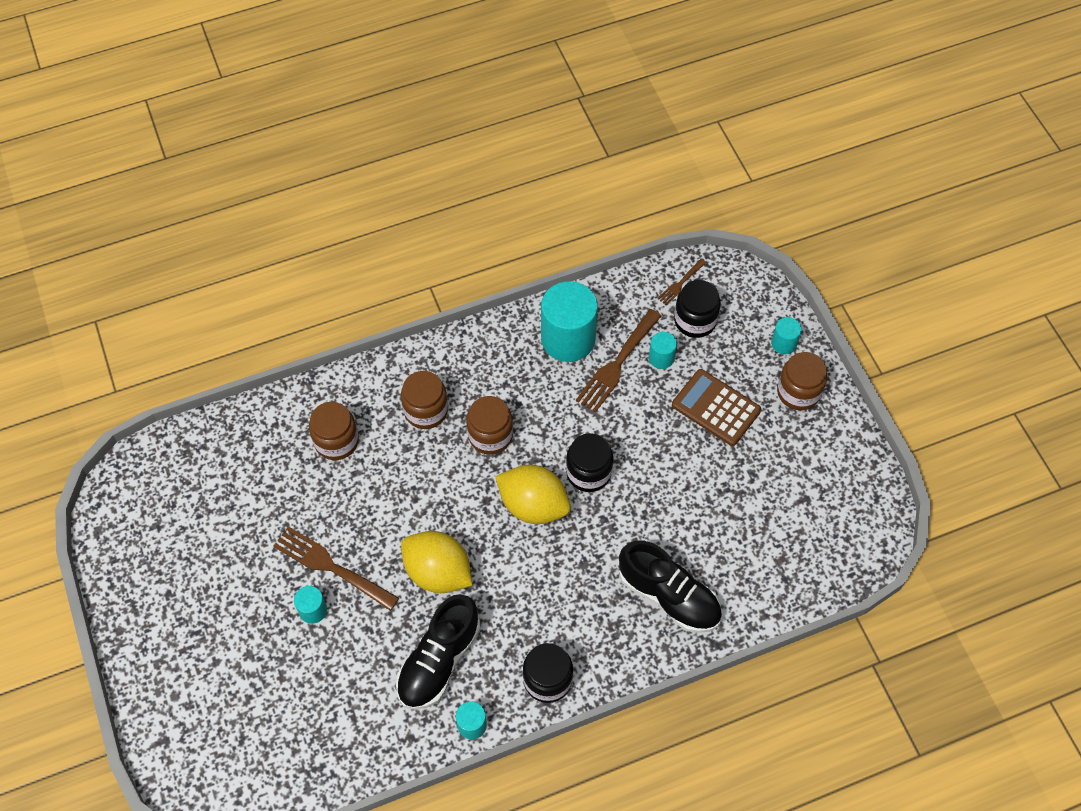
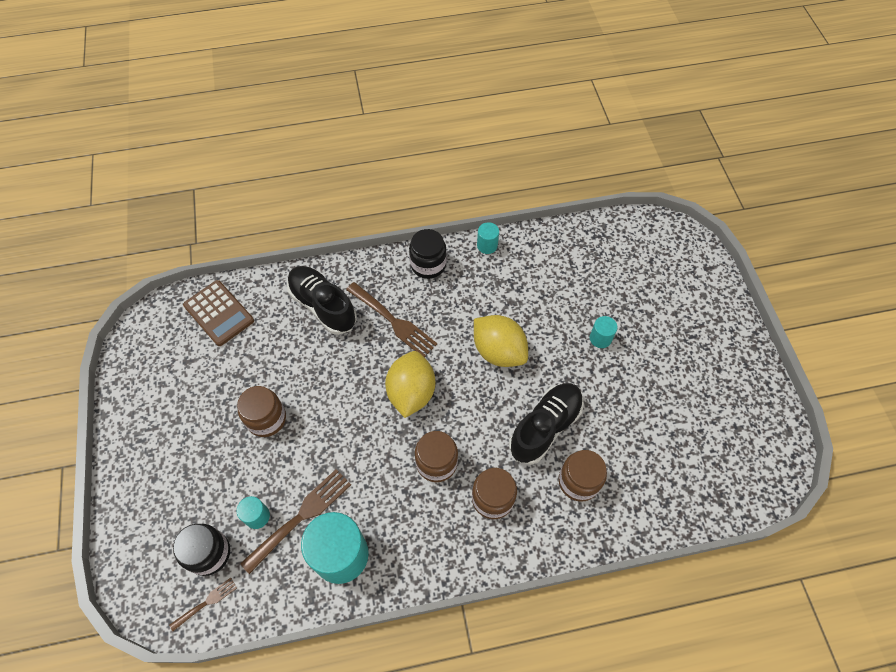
camera: 170 degrees left, 0 degrees up
(332, 567) = (585, 369): brown fork -> brown fork (393, 321)
(439, 660) = (505, 288): black shoe -> black shoe (545, 427)
(533, 505) = (411, 392): yellow lemon -> yellow lemon turned 60 degrees clockwise
(588, 472) = (357, 413): black jar -> none
(716, 408) = (226, 455): brown calculator -> brown calculator (219, 313)
(783, 343) = (135, 511): turquoise cylinder -> none
(798, 392) = (146, 457): brown jar -> brown jar (266, 419)

